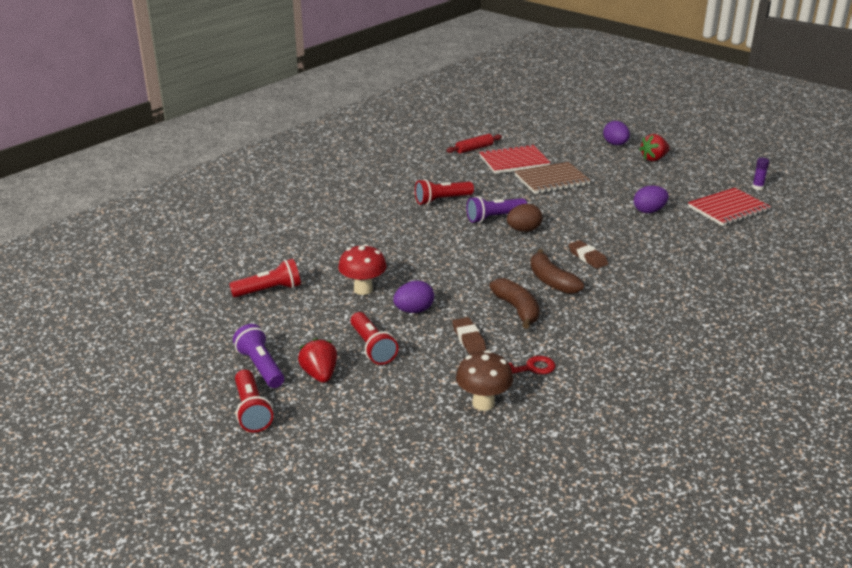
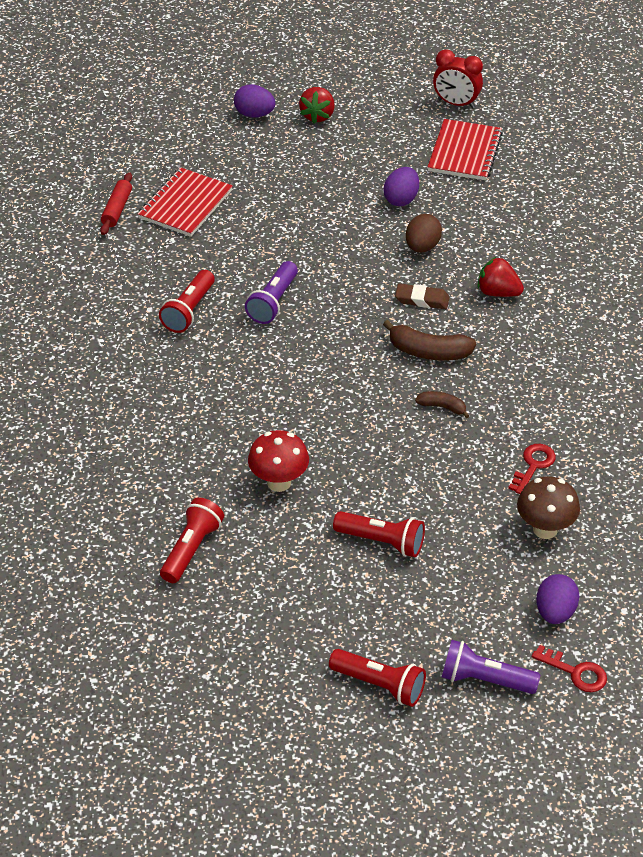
camera: 45 degrees left, 15 degrees up
(261, 367) = (318, 637): purple flashlight -> purple flashlight (485, 680)
(320, 375) = (380, 604): red strawberry -> red strawberry (498, 292)
(375, 489) = (575, 672): none -> red key
(414, 310) = (359, 473): purple egg -> purple egg (555, 612)
(469, 339) = (446, 470): brown eraser -> none
(517, 309) = (442, 407): brown banana -> brown banana, size x0.58
(523, 230) = (322, 301): brown egg -> brown egg (422, 247)
(551, 180) = (259, 211): brown notebook -> none
(757, 187) = (456, 104): purple glue stick -> red clock

